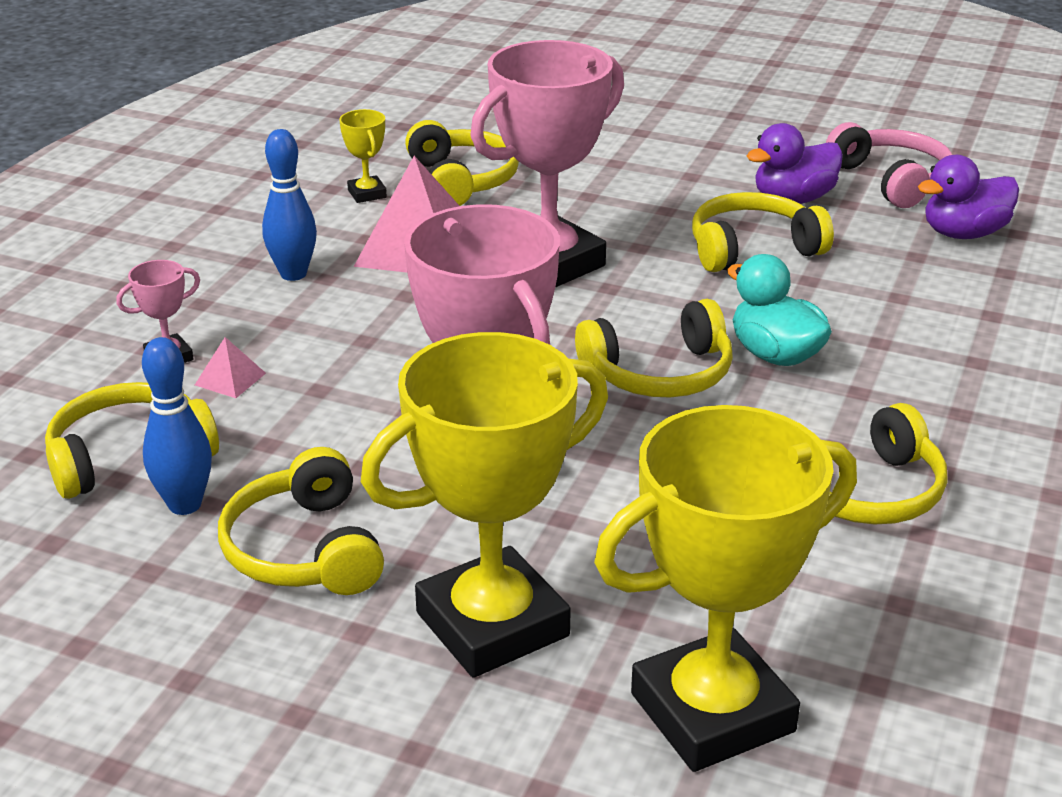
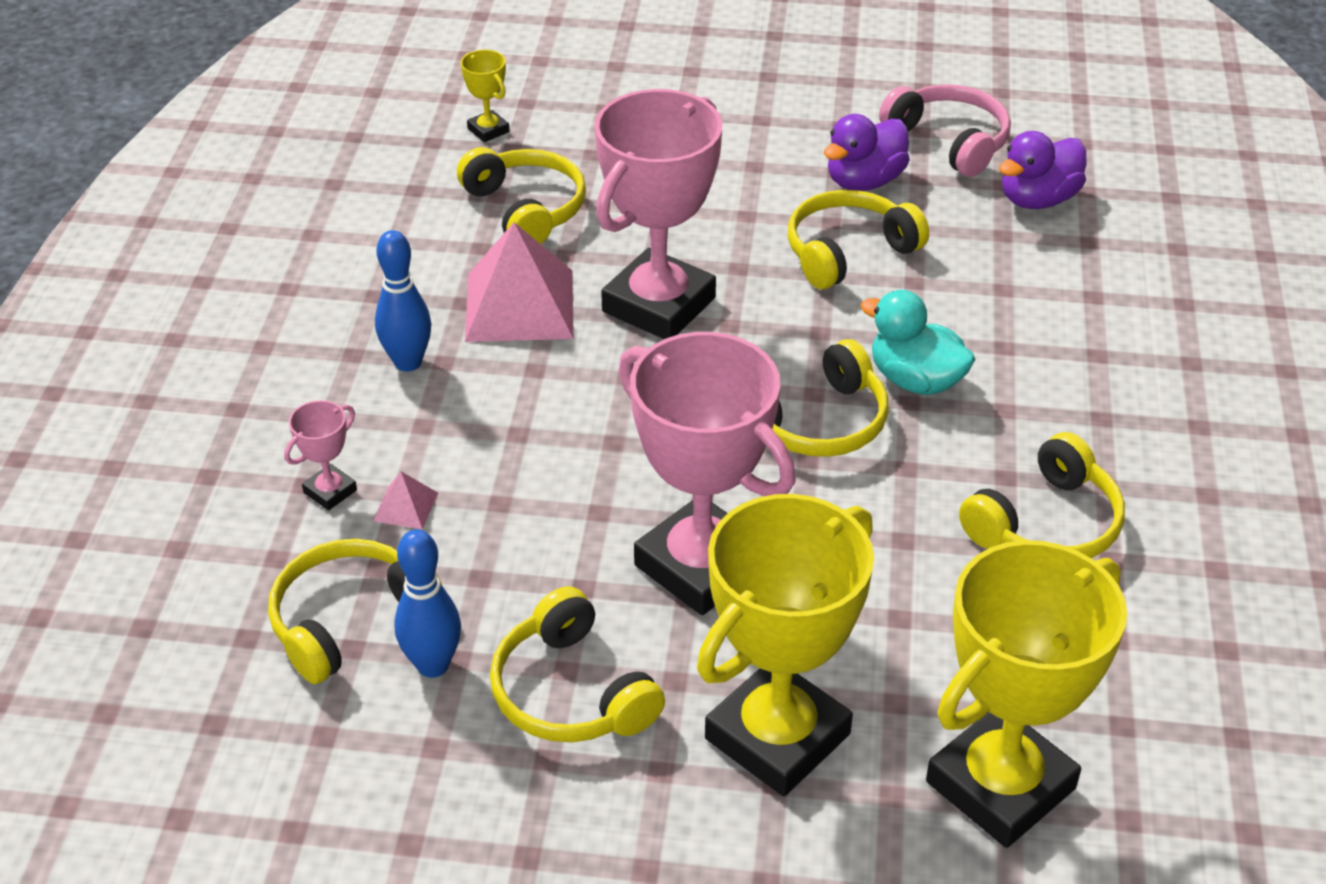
camera: 15 degrees left, 10 degrees up
(367, 194) = (436, 243): yellow trophy -> yellow trophy (488, 130)

